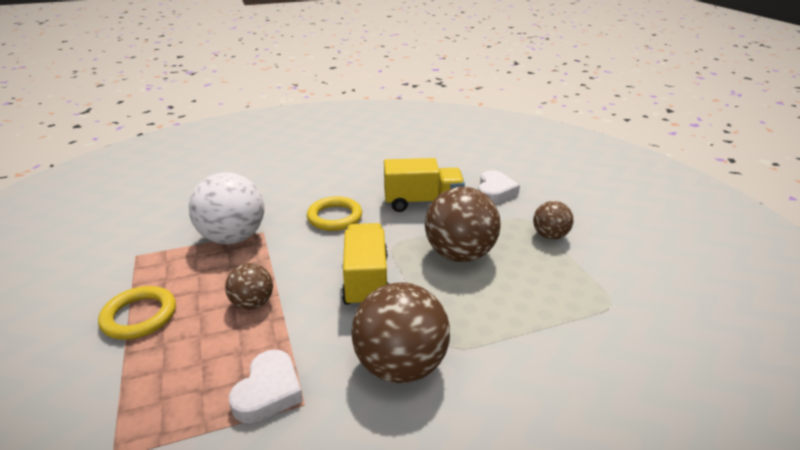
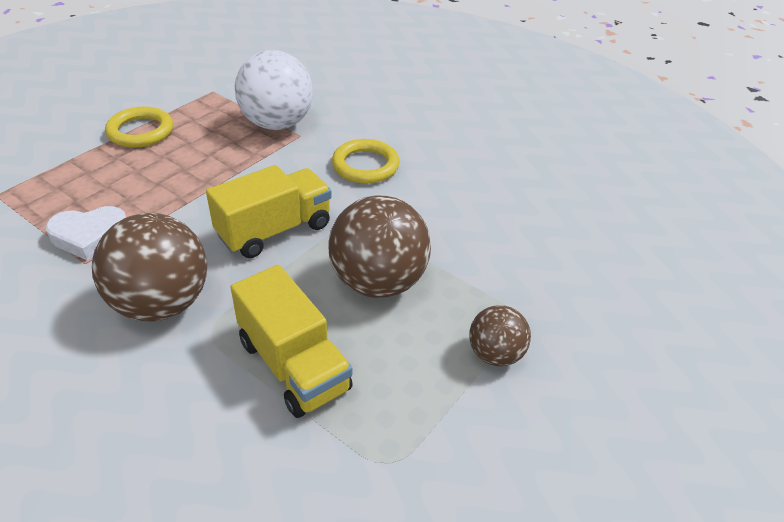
camera: 55 degrees right, 10 degrees up
(252, 303) = (192, 178): brown ball -> none
(422, 202) = (458, 215): yellow truck -> yellow truck (293, 365)
(495, 191) = (552, 267): white heart -> none

